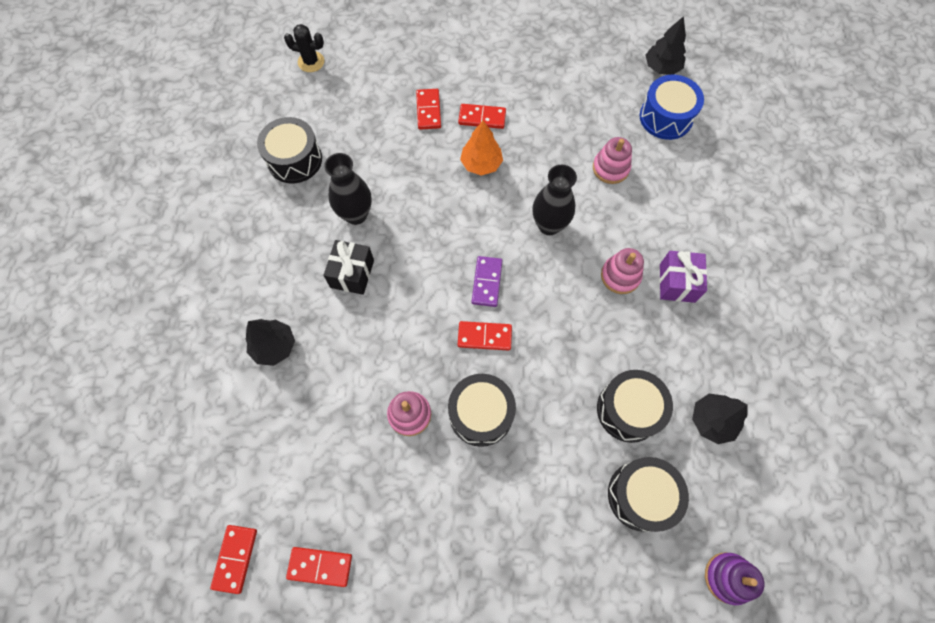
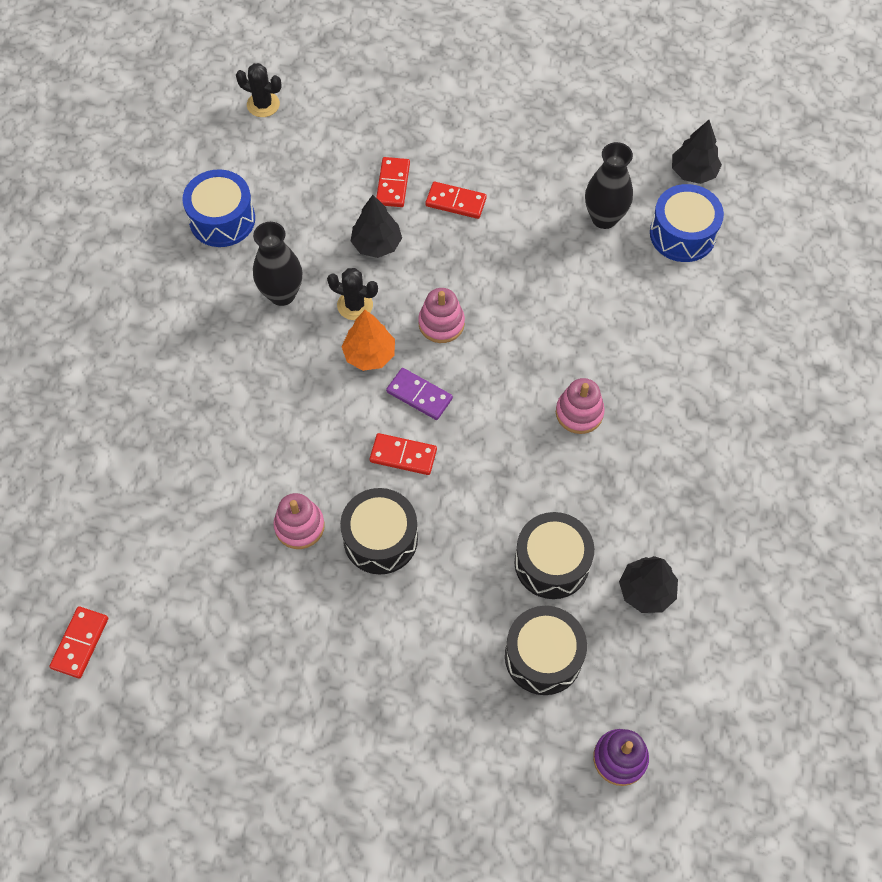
camera: 10 degrees right, 5 degrees down
(274, 346) = (161, 428): black tree -> black tree (377, 244)
(294, 160) = (222, 219): black drum -> blue drum
(320, 566) = (170, 667): red domino -> none
(352, 274) = (264, 361): black gift -> none
(418, 214) = (355, 305): none -> black cactus
(481, 164) = (443, 257): orange tree -> orange tree (369, 354)
(487, 282) = (419, 395): purple domino -> purple domino turned 75 degrees counterclockwise
(549, 225) = (508, 341): black vase -> black vase (604, 218)
(610, 168) = (598, 285): pink stacking toy -> pink stacking toy (441, 323)
(677, 283) = (645, 431): purple gift -> none

